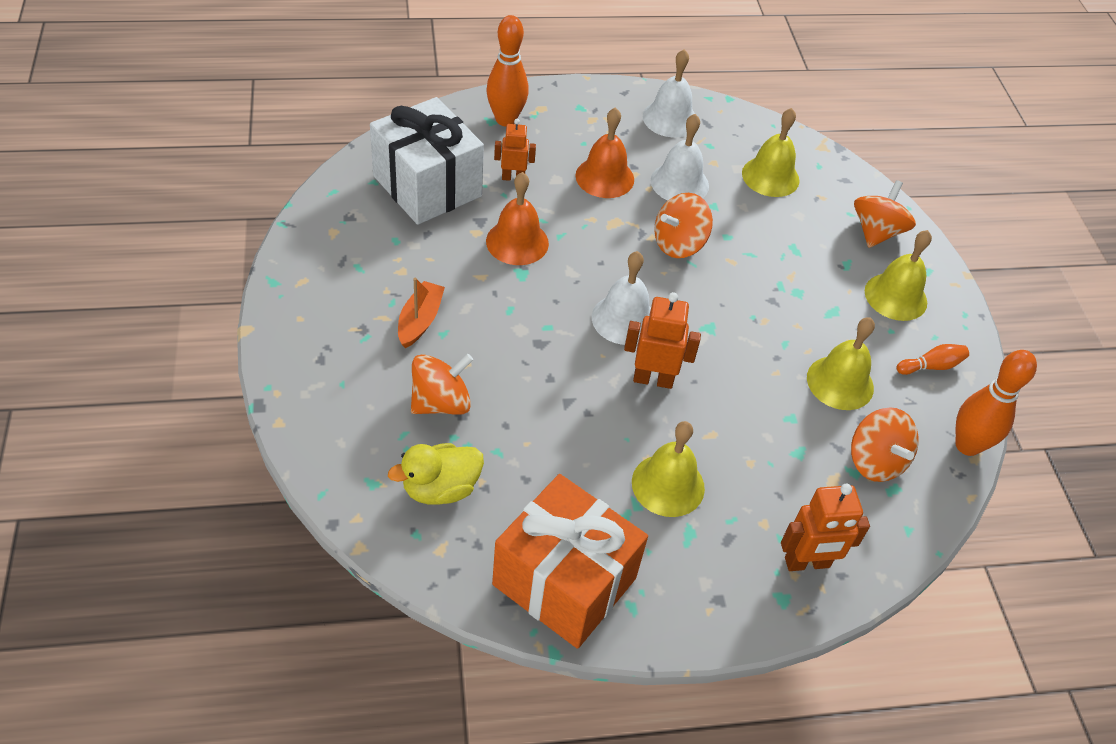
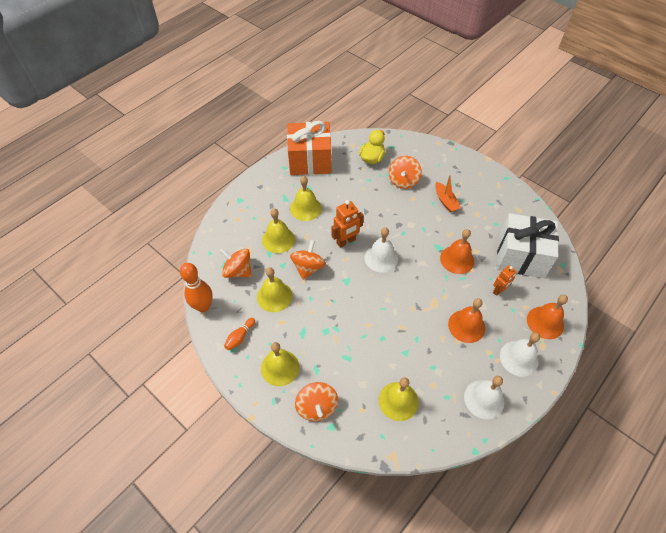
camera: 145 degrees right, 5 degrees up
(505, 120) = (545, 322): orange bowling pin -> orange bell
(678, 244) = (398, 314): orange spinning top -> orange spinning top (308, 267)
(679, 183) = (433, 354): white bell -> white bell (519, 358)
(766, 464) = (278, 239): none -> yellow bell
(807, 563) = (239, 216): orange robot -> none

